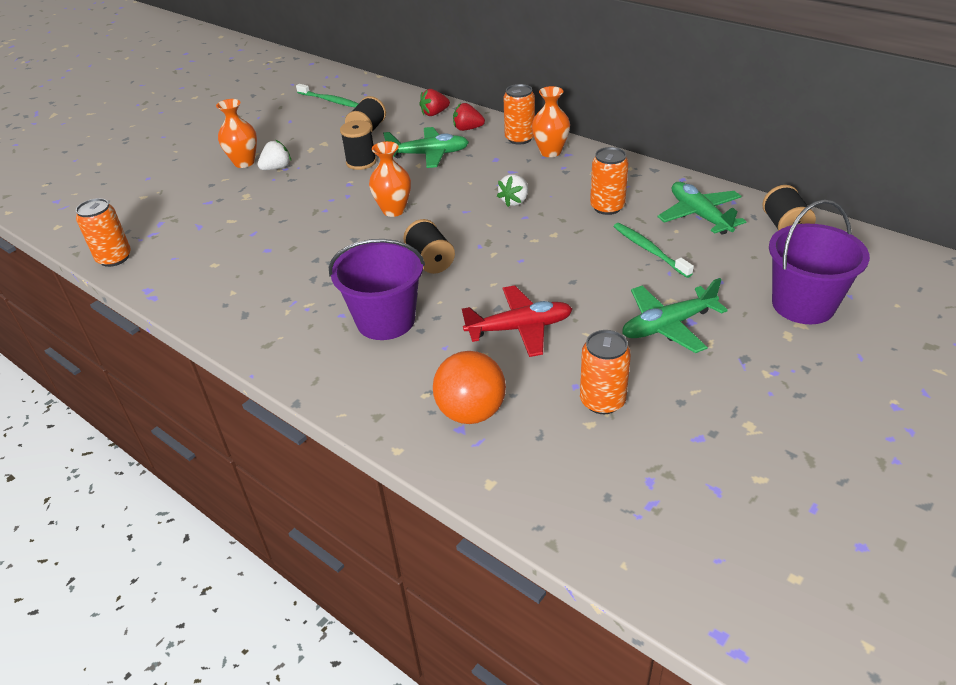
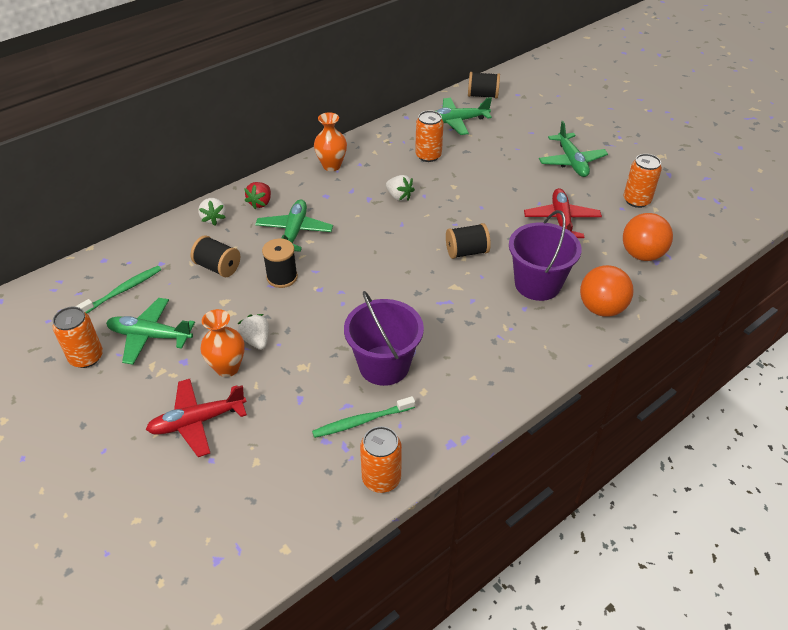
camera: 80 degrees left, 5 degrees up
(186, 163) = (197, 421): none -> red plane
(278, 123) = (150, 336): none -> green plane
(350, 378) = (601, 308): none -> orange ball
(394, 210) = (381, 264): orange vase -> none
(434, 113) = (214, 219): red strawberry -> white strawberry
(519, 138) = (298, 177): orange can -> orange can (86, 357)
(649, 250) = (489, 150): green toothbrush -> green toothbrush (361, 421)
(803, 305) = (562, 111): purple bucket -> purple bucket (384, 365)

